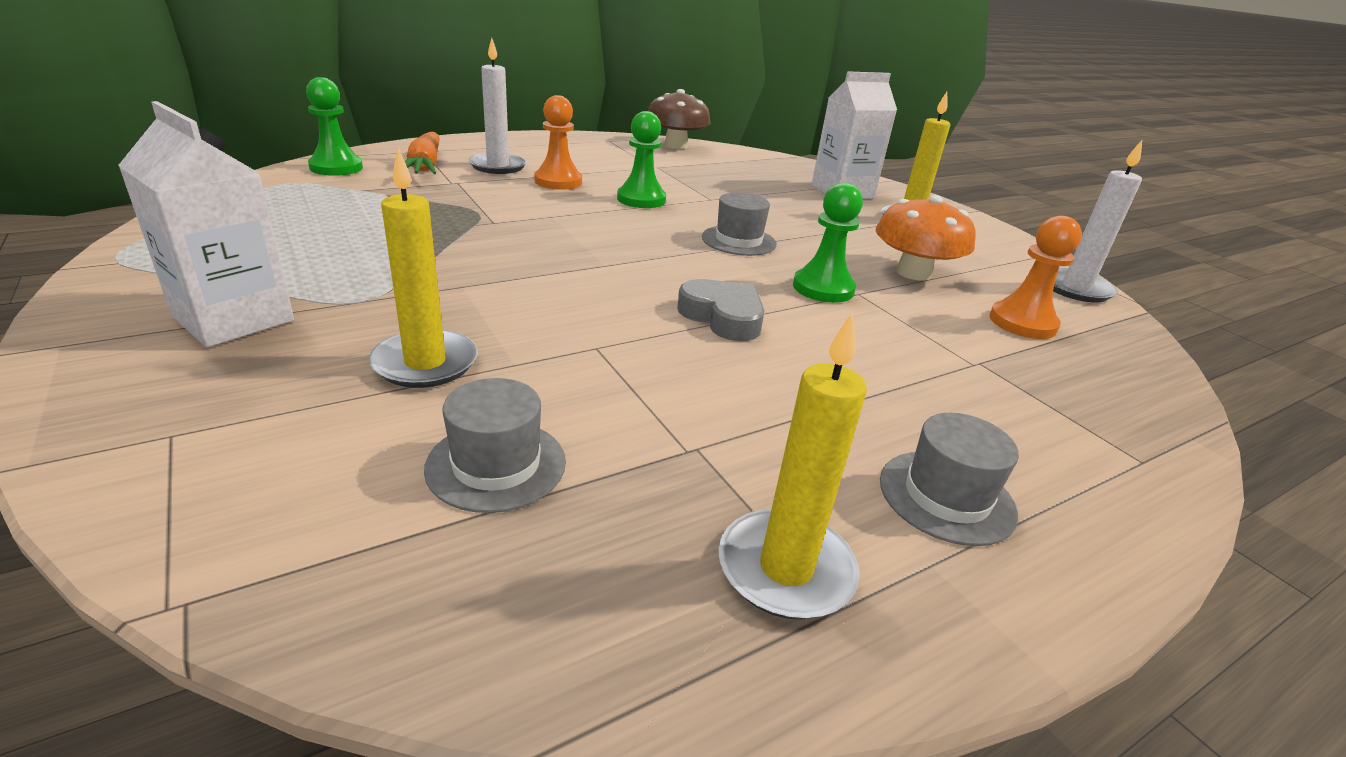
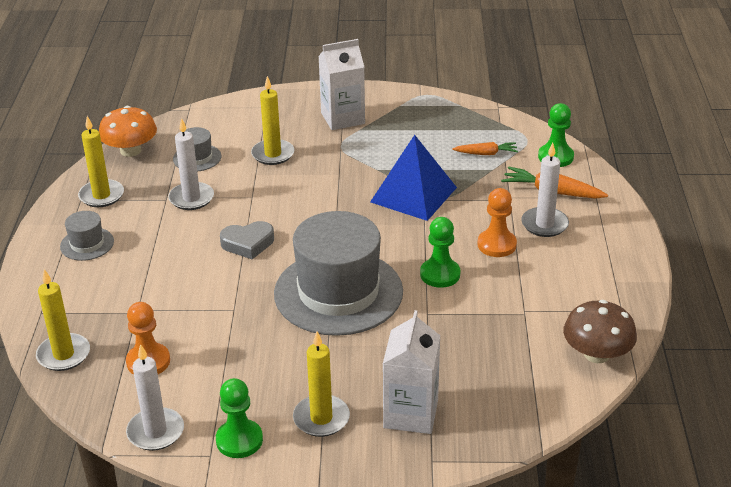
camera: 125 degrees right, 5 degrees up
(342, 200) = (486, 153): none -> orange carrot
(485, 228) = (413, 194): none -> blue pyramid
(662, 413) = (191, 198): none -> white candle
(738, 240) = (338, 292): grey hat -> grey hat, size x2.30
(823, 288) = (249, 297): green pawn -> green pawn (239, 440)
(913, 273) = (238, 354): orange mushroom -> orange mushroom (130, 150)
(1139, 393) = (63, 355): none -> yellow candle

